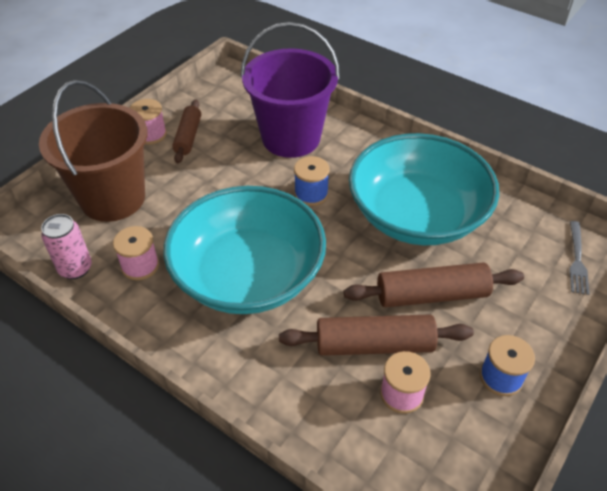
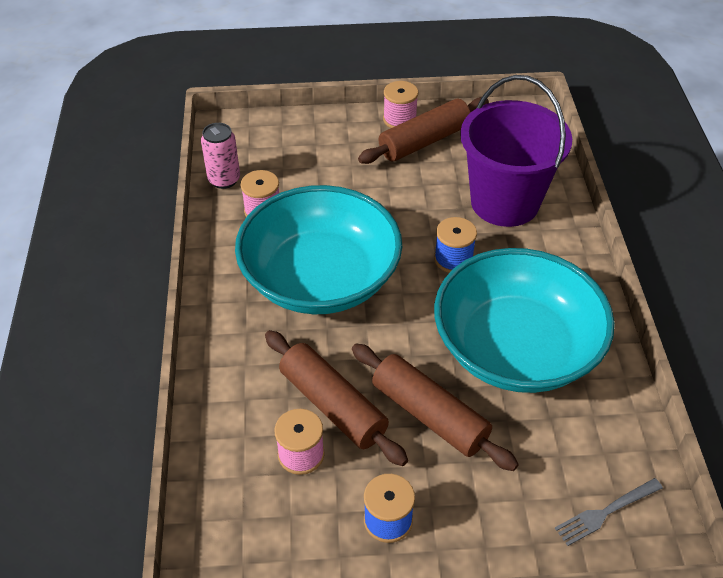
camera: 50 degrees right, 0 degrees up
(113, 198) = (309, 149): brown bucket -> none
(188, 137) = (424, 141): brown rolling pin -> brown rolling pin, size x1.52

